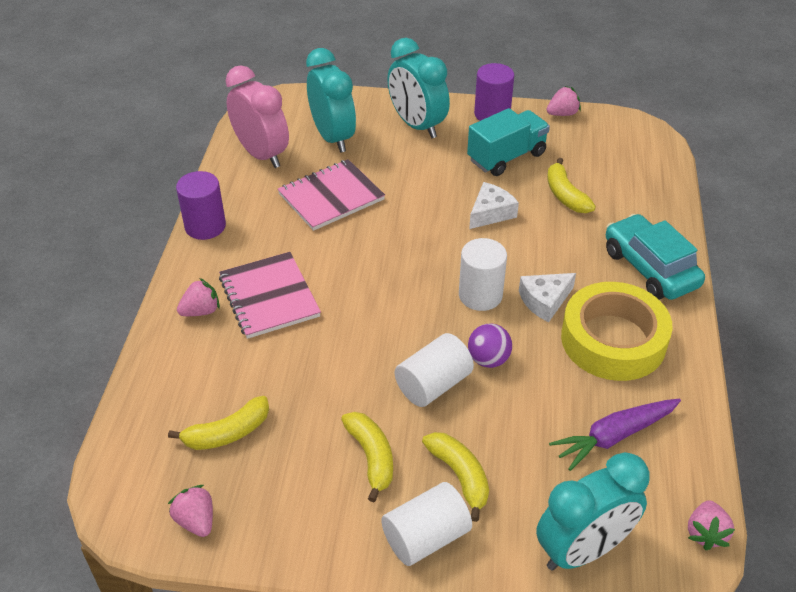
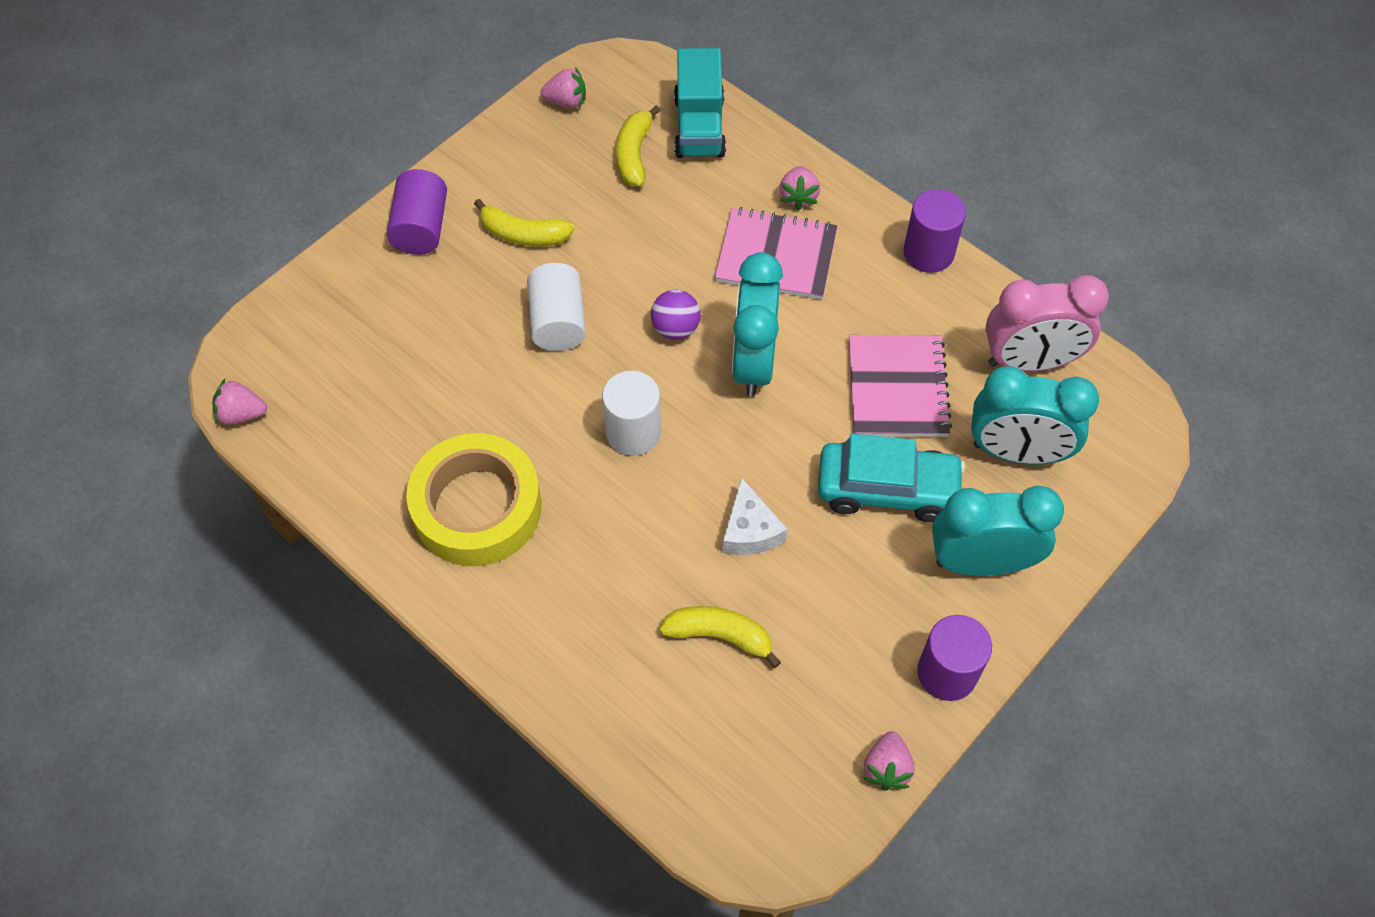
camera: 125 degrees right, 15 degrees up
(426, 537) = (421, 228): white cylinder -> purple cylinder
(460, 476) = (451, 282): yellow banana -> none
(488, 359) = (548, 383): purple ball -> purple ball (675, 328)
(506, 157) = (841, 622): turquoise truck -> turquoise truck (699, 127)
(544, 301) = (577, 485): white cheese -> none
(583, 550) = (313, 319): turquoise clock -> turquoise clock (753, 362)
(614, 436) = (380, 421): purple carrot -> none
(650, 268) = (535, 627): turquoise car -> turquoise car (887, 489)
(705, 533) = (242, 414): pink strawberry -> pink strawberry turned 45 degrees counterclockwise

